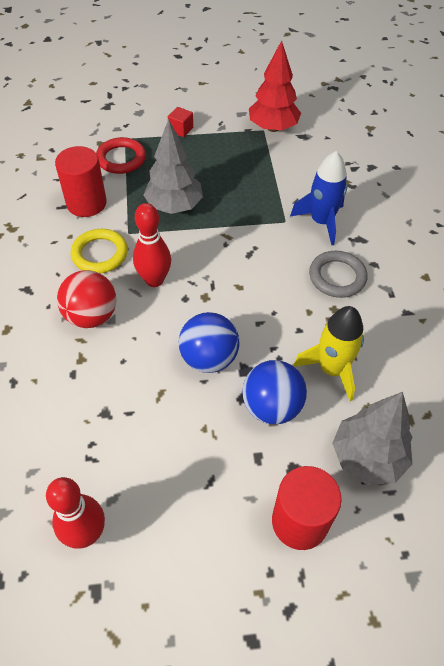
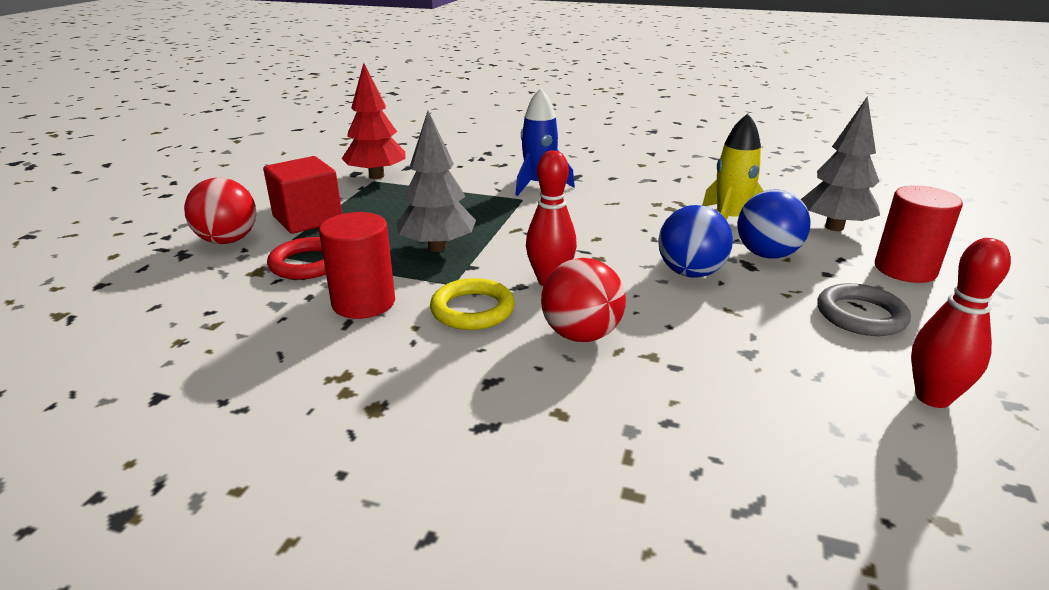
camera: 65 degrees left, 25 degrees down
(132, 113) = (228, 240): none -> red ball
(181, 129) = (307, 219): red cube -> red cube, size x2.10
(337, 277) = (617, 194): grey ring -> grey ring (860, 315)

